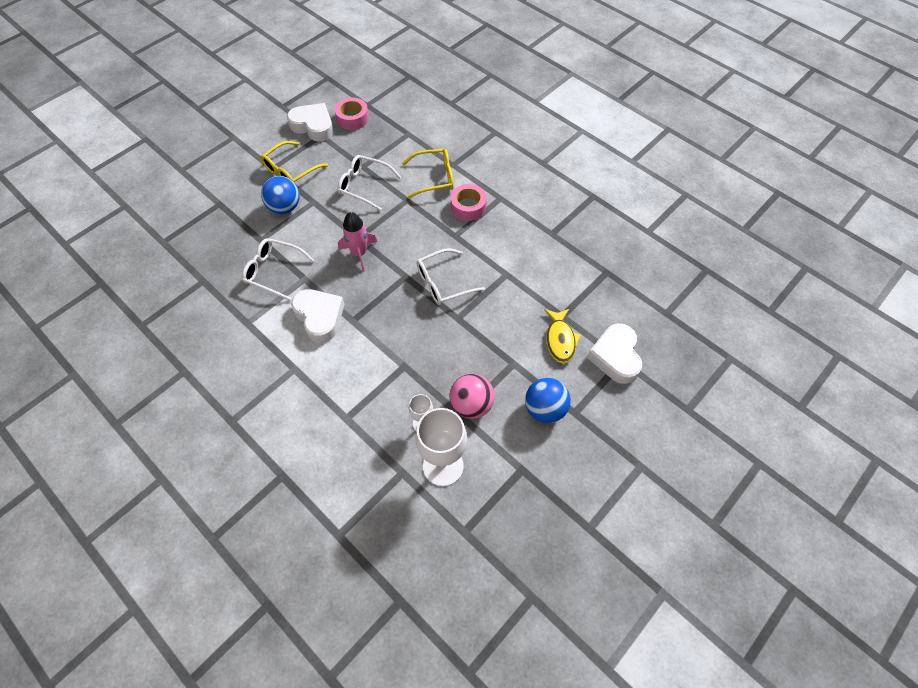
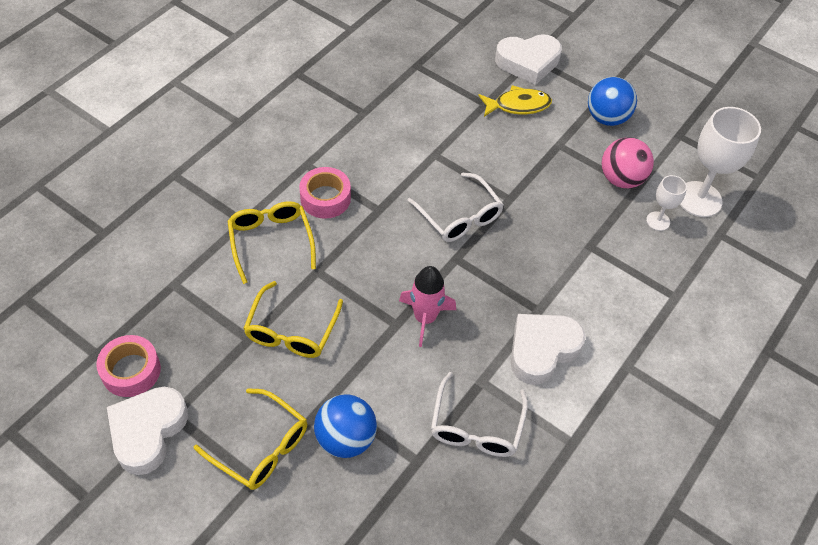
camera: 100 degrees left, 5 degrees down
(364, 186) = (292, 330): white glasses -> yellow glasses

